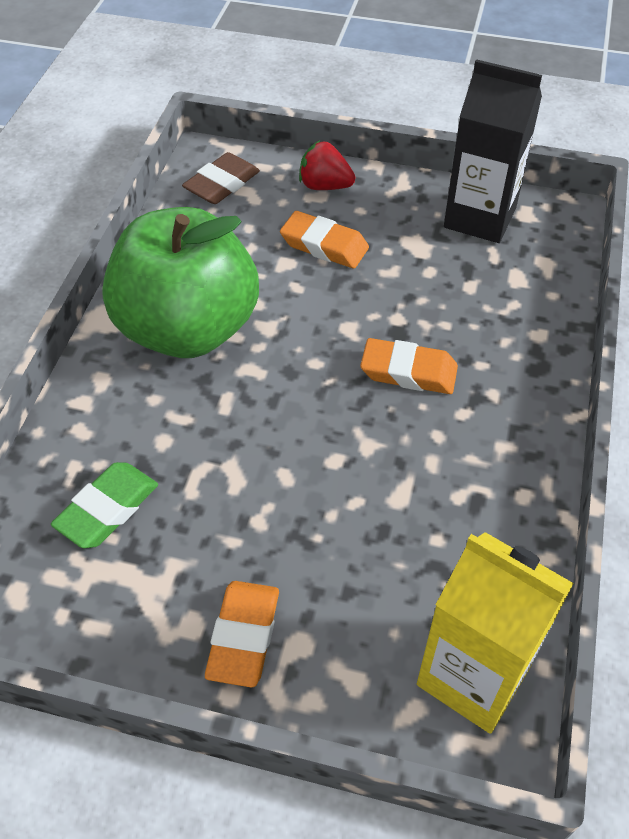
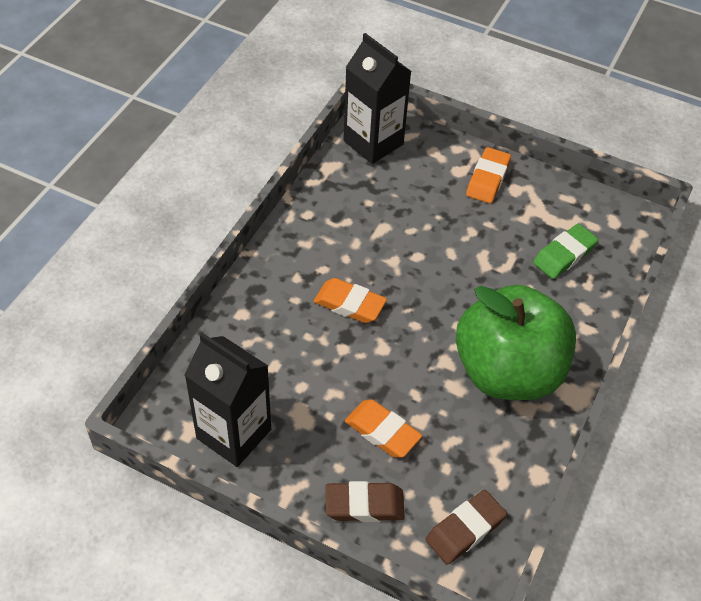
camera: 170 degrees left, 0 degrees up
(324, 186) = (364, 505): red strawberry -> brown eraser
(473, 675) = (373, 142): yellow carton -> black carton

